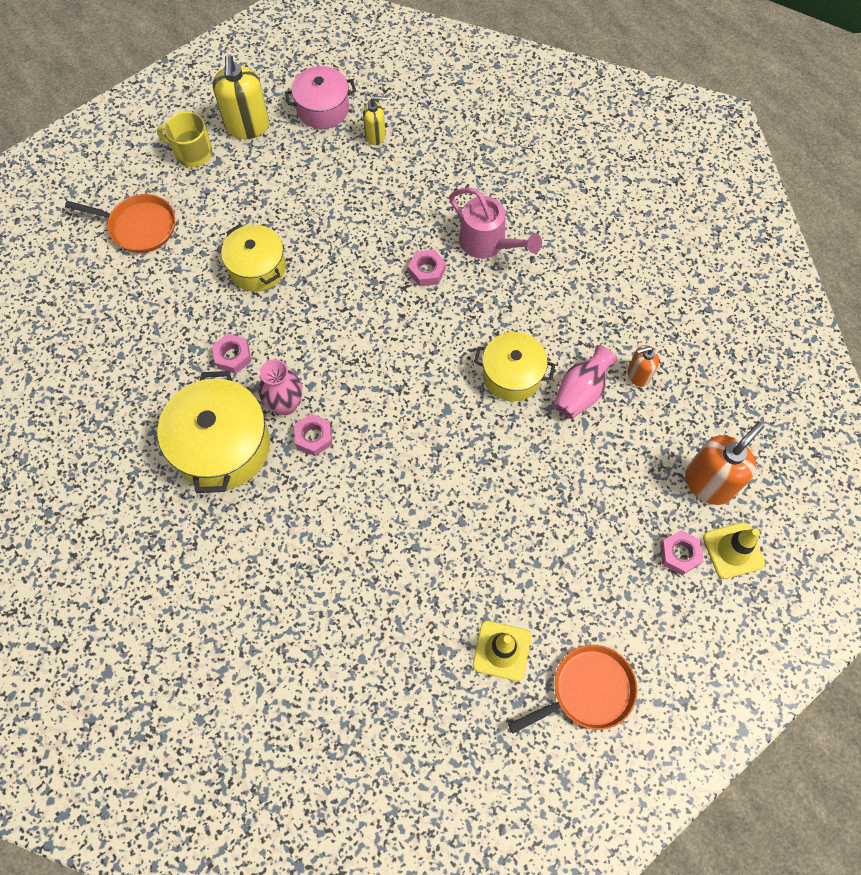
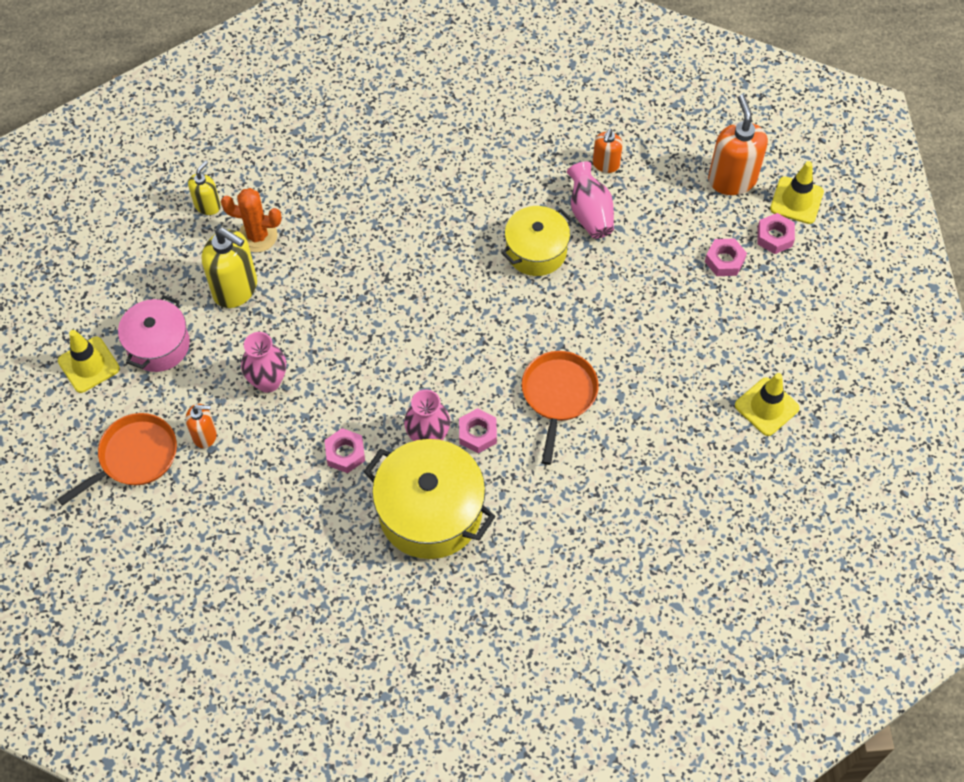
camera: 55 degrees left, 5 degrees down
(186, 257) = (205, 435): none -> orange soap dispenser
(192, 153) = (89, 365): yellow mug -> yellow traffic cone
(247, 126) = (100, 301): yellow soap dispenser -> yellow soap dispenser (235, 288)
(257, 268) = (268, 381): yellow pot -> pink vase
(323, 109) = (138, 229): pink pot -> pink pot (158, 345)
(374, 182) = (257, 236): none -> orange cactus
(427, 271) = (385, 251): pink nut -> pink nut (724, 261)
(488, 244) = (396, 190): pink watering can -> none
(587, 691) = (838, 368): orange pan -> orange pan (558, 395)

